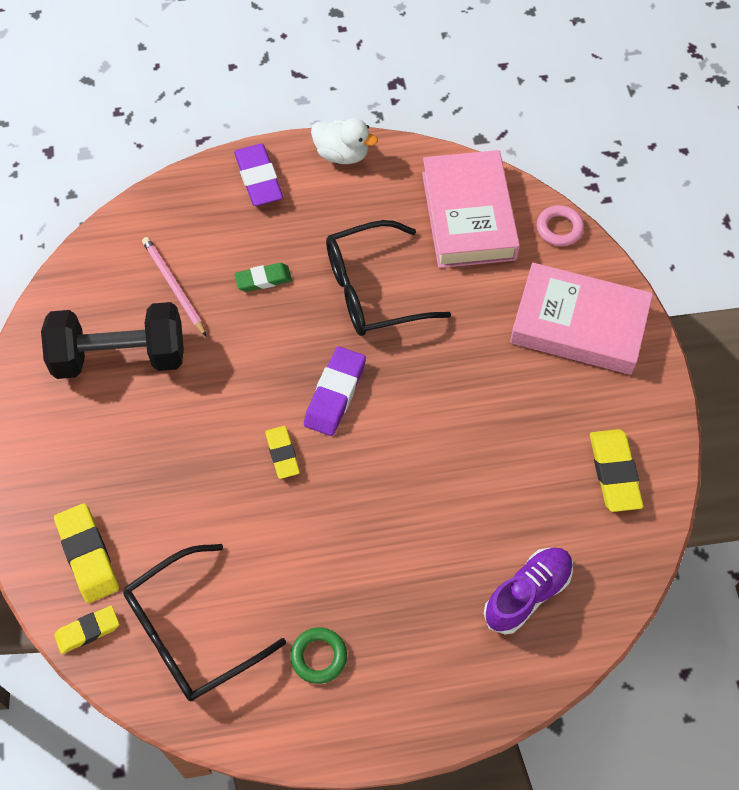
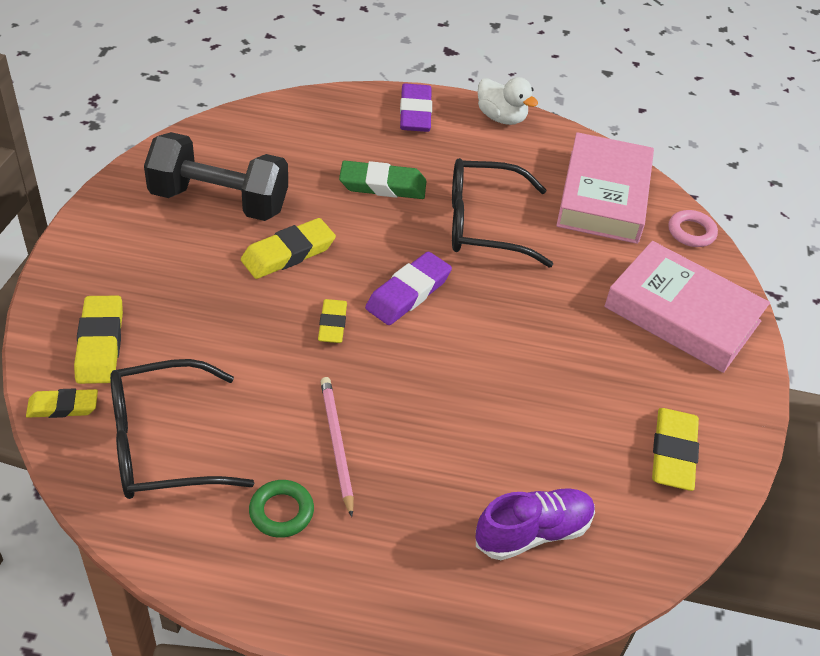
camera: 15 degrees right, 15 degrees down
(173, 286) = (296, 165): pink pencil -> pink pencil (336, 444)
(210, 392) = (288, 253): none -> yellow eraser
(263, 279) = (382, 185): green eraser -> green eraser, size x1.55

